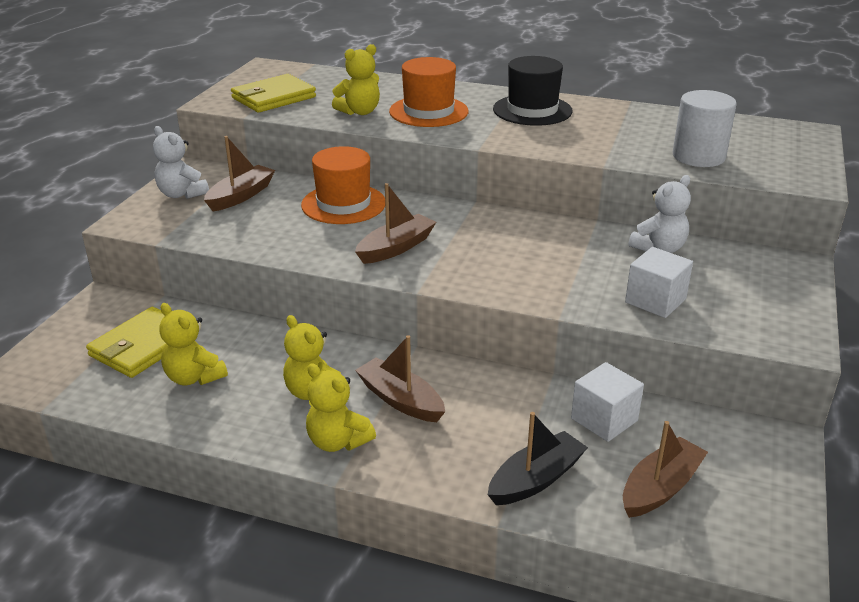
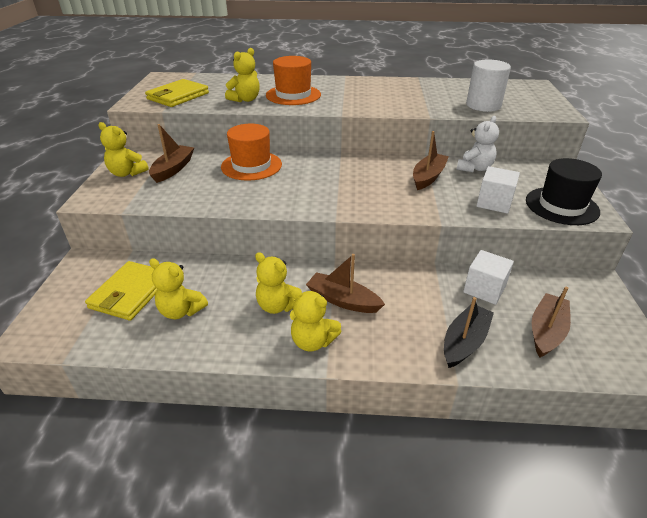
camera: 15 degrees left, 5 degrees up
(182, 194) = (127, 173): white teddy bear -> yellow teddy bear
(396, 248) = (304, 191): brown boat -> brown boat (428, 177)
(532, 110) = (361, 88): black hat -> black hat (561, 206)

